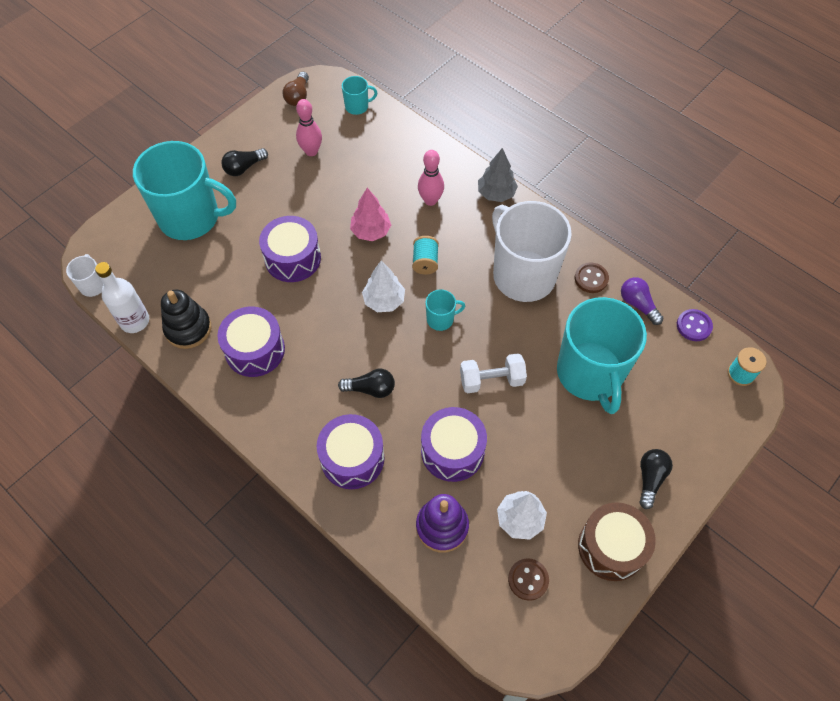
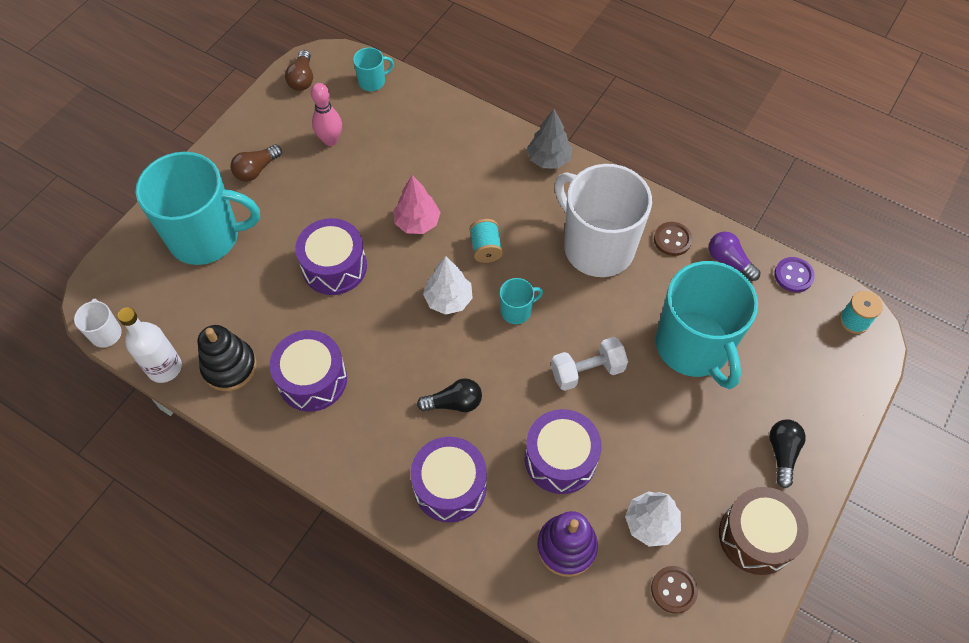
camera: 10 degrees left, 0 degrees up
(244, 168) = (256, 170): black light bulb -> brown light bulb
(430, 200) = (477, 177): pink bowling pin -> none

